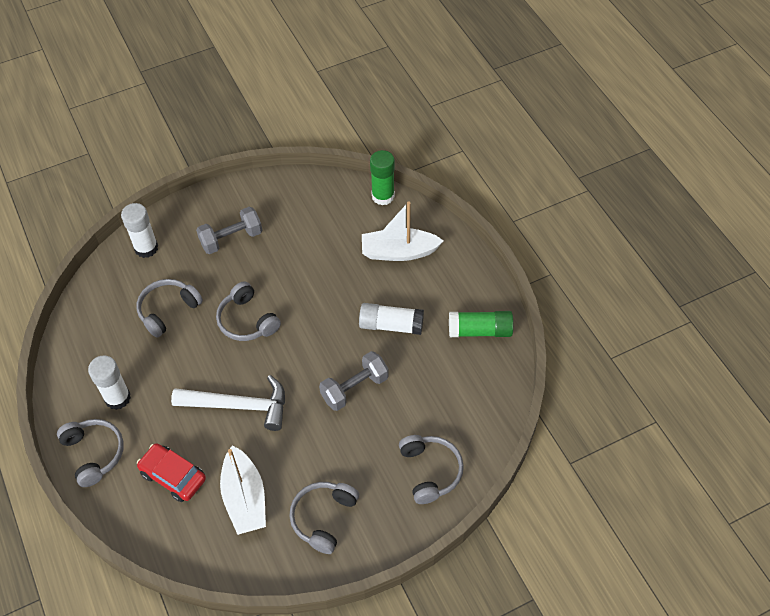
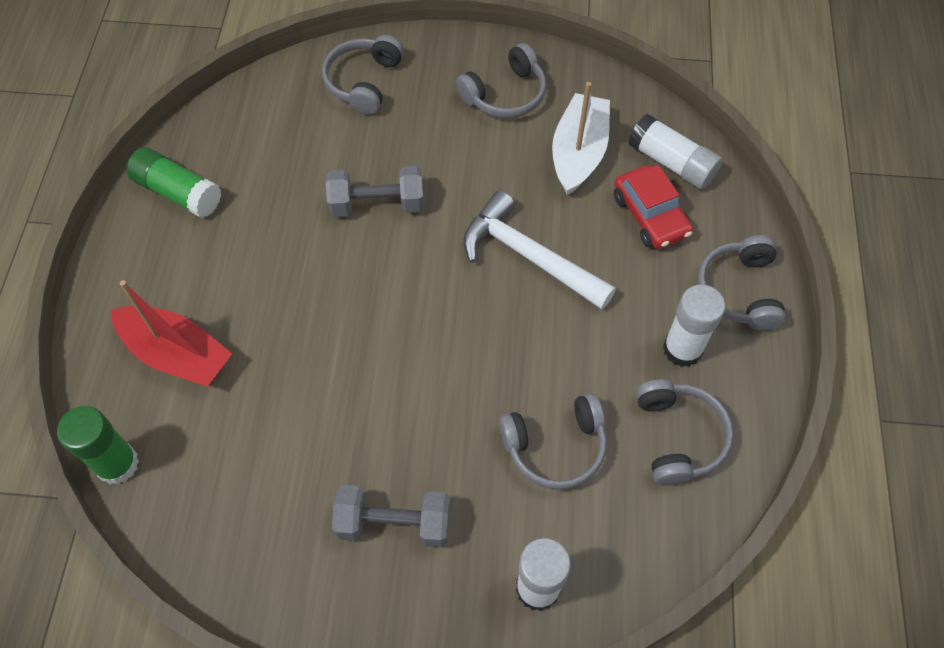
camera: 150 degrees left, 5 degrees up
(247, 320) = (452, 367): grey headphones -> grey headphones (678, 437)
(391, 325) = (274, 256): white glue stick -> white glue stick (671, 163)
(399, 252) = (177, 354): white boat -> red boat

